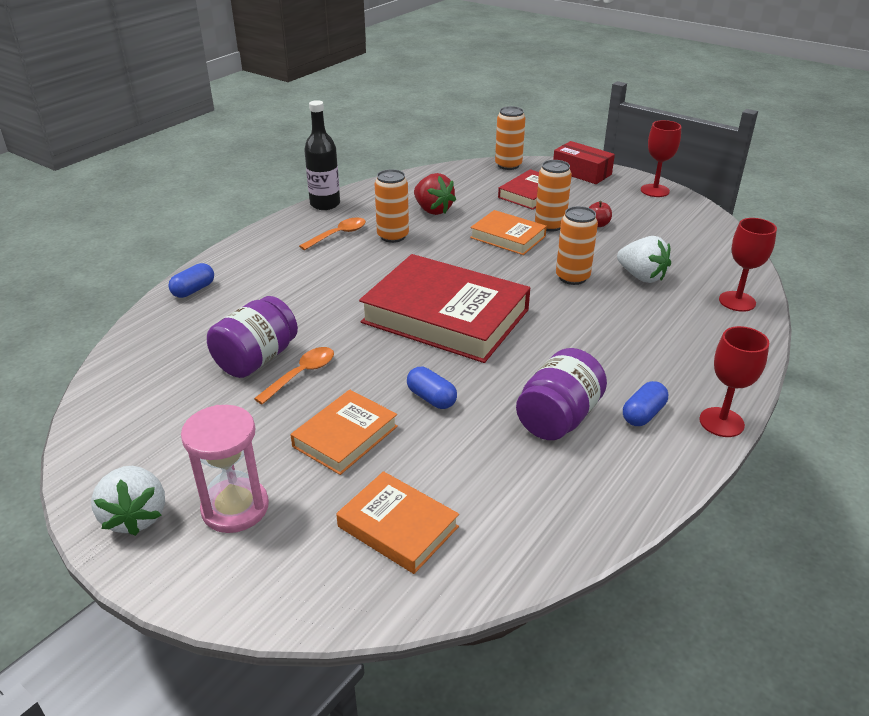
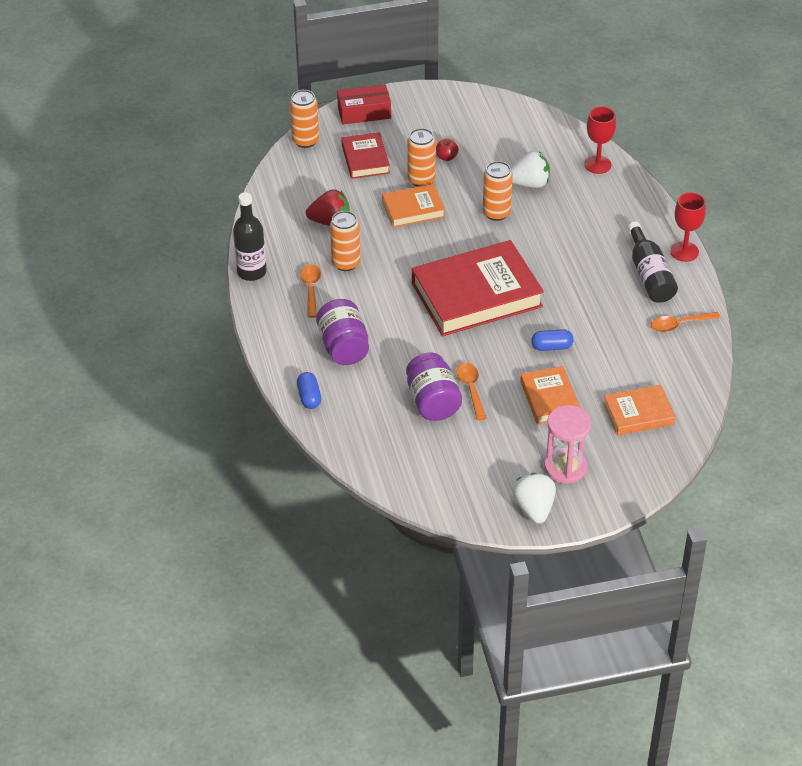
camera: 50 degrees left, 10 degrees up
(136, 516) = (534, 508): white strawberry -> white strawberry turned 120 degrees counterclockwise
(558, 418) = (620, 308): purple jar -> purple jar (343, 347)
(599, 481) = (679, 324): none -> orange spoon
(643, 414) = (649, 275): blue capsule -> black bottle
(655, 190) = (434, 98): red goblet -> none

